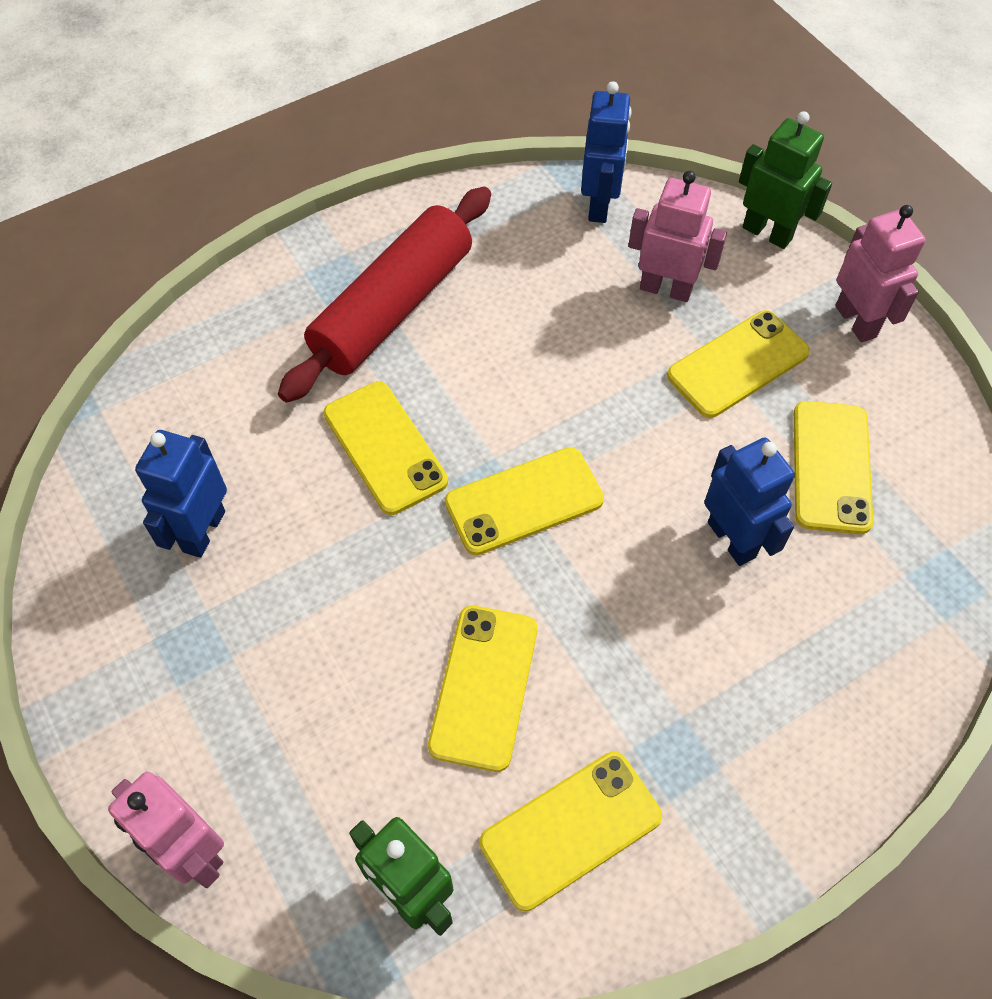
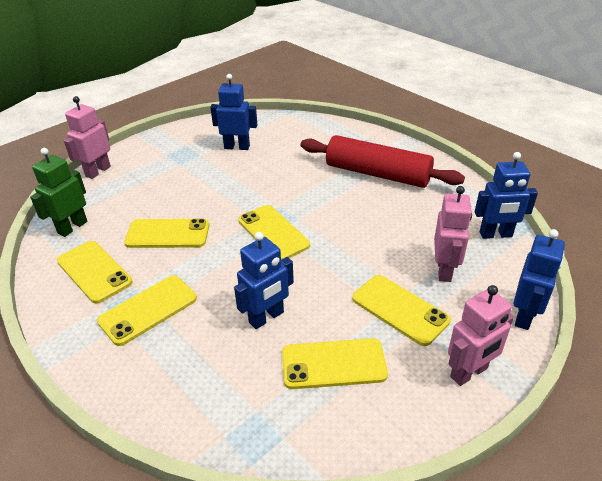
camera: 80 degrees right, 20 degrees down
(384, 447) = (292, 185): yellow phone -> yellow phone (148, 310)
(767, 233) = (524, 316): green robot -> blue robot

